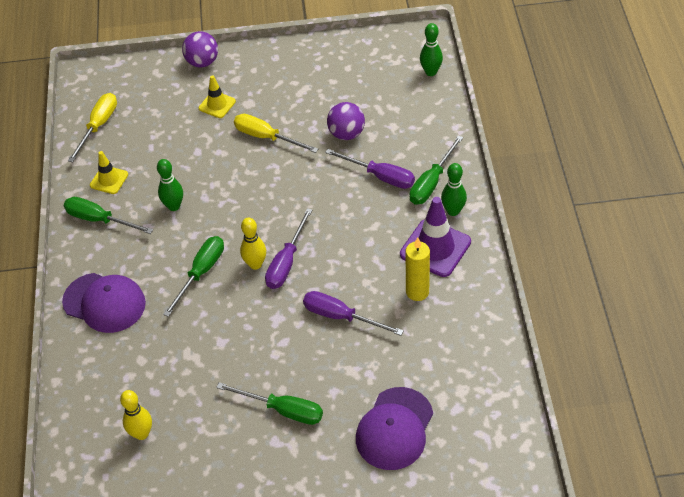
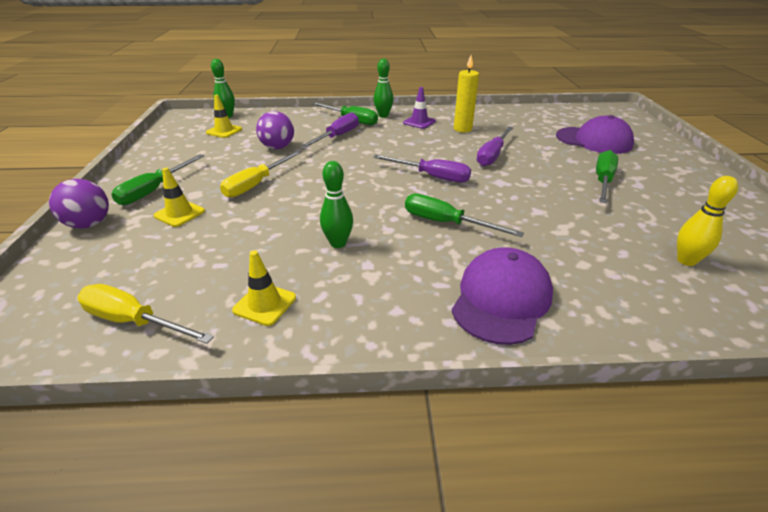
camera: 90 degrees left, 15 degrees down
(99, 220) = (344, 311): green screwdriver -> green screwdriver (154, 190)
(255, 264) = (434, 192): yellow bowling pin -> none
(385, 82) = (224, 131): none -> yellow traffic cone
(435, 248) = (419, 122): purple traffic cone -> purple traffic cone, size x0.58

